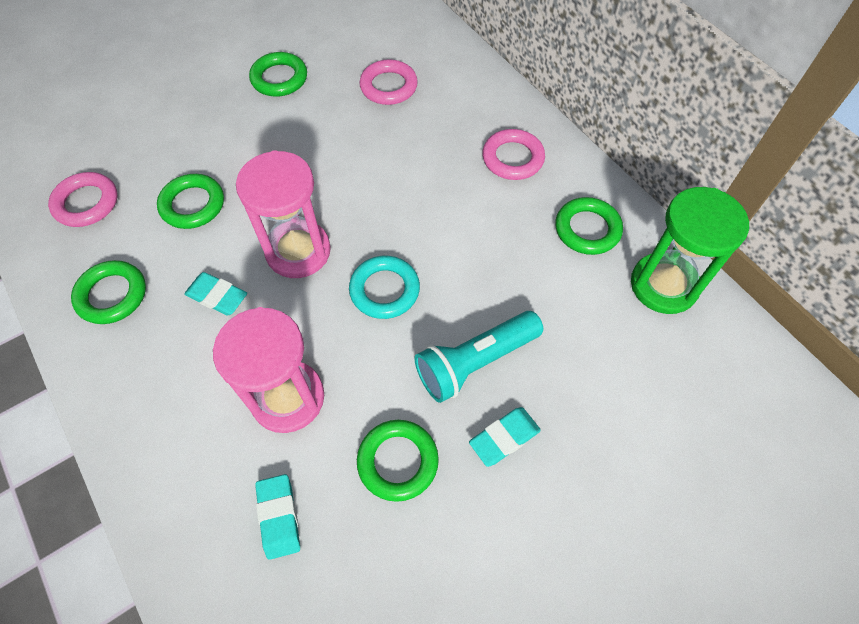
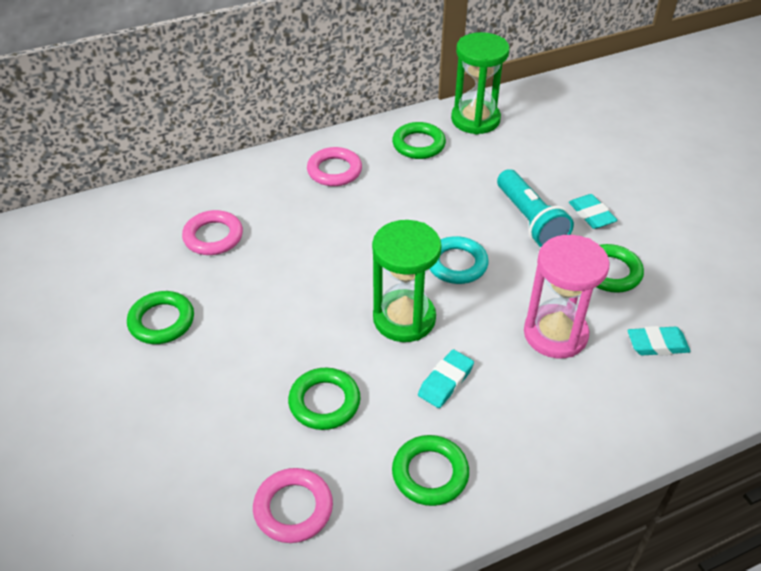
camera: 80 degrees left, 15 degrees down
(298, 251) = (404, 318): pink hourglass -> green hourglass

